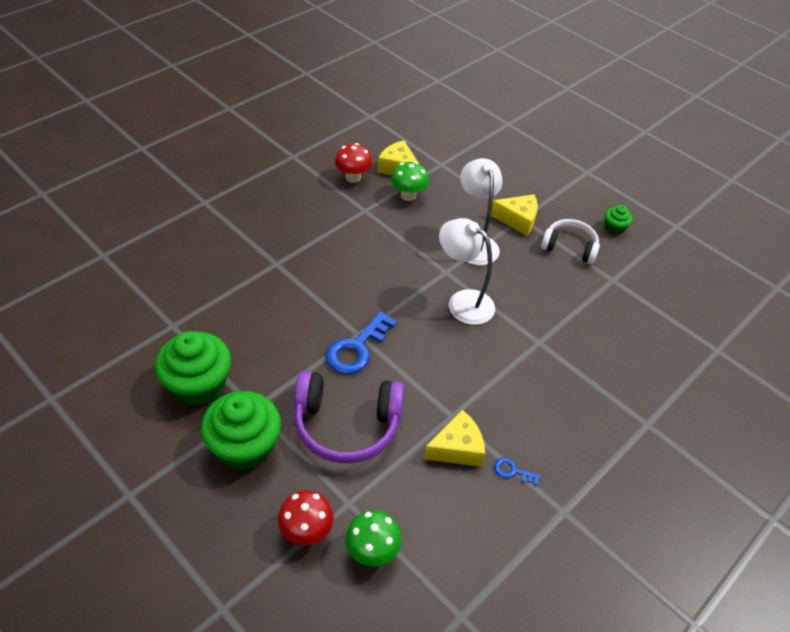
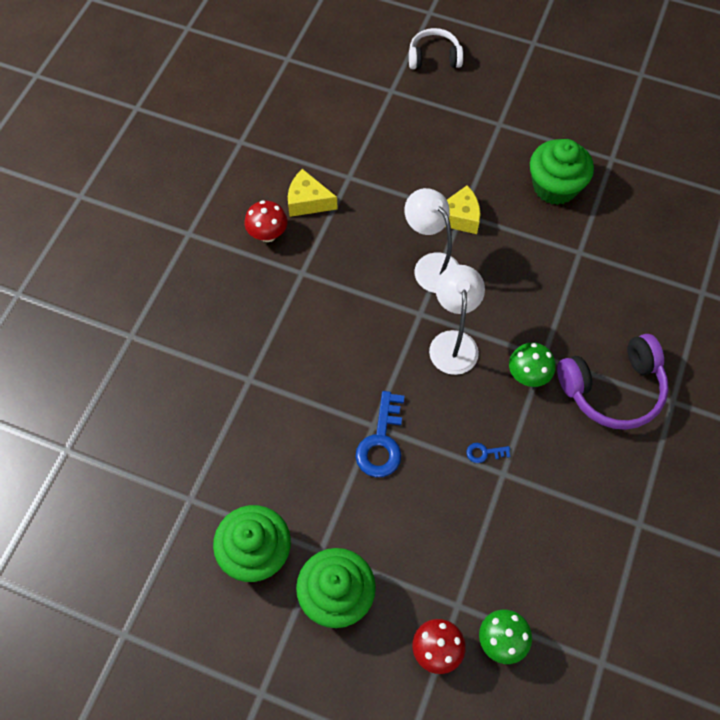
camera: 20 degrees left, 15 degrees up
(346, 425) = (415, 529): purple headphones -> purple headphones (612, 389)
(408, 195) = (336, 234): green mushroom -> green mushroom (528, 375)
(457, 448) = (523, 505): yellow cheese -> none
(462, 302) = (453, 342): white lamp -> white lamp turned 75 degrees clockwise
(512, 471) = (581, 505): blue key -> blue key (484, 453)
(569, 247) = (523, 230): white headphones -> white headphones (434, 57)
(614, 228) = (555, 186): green cupcake -> green cupcake, size x2.12

